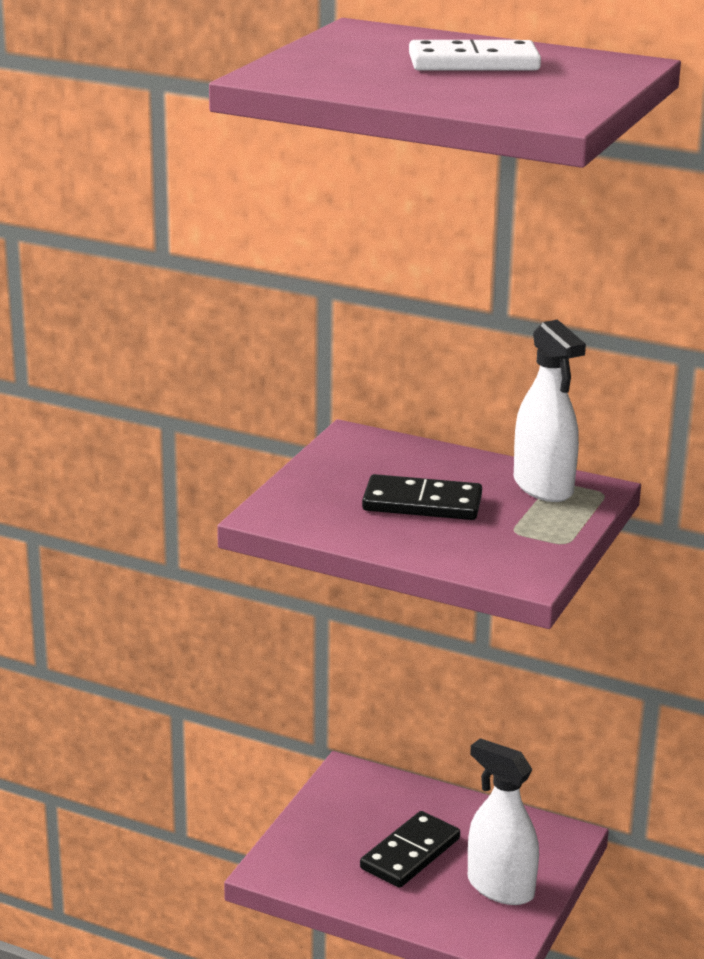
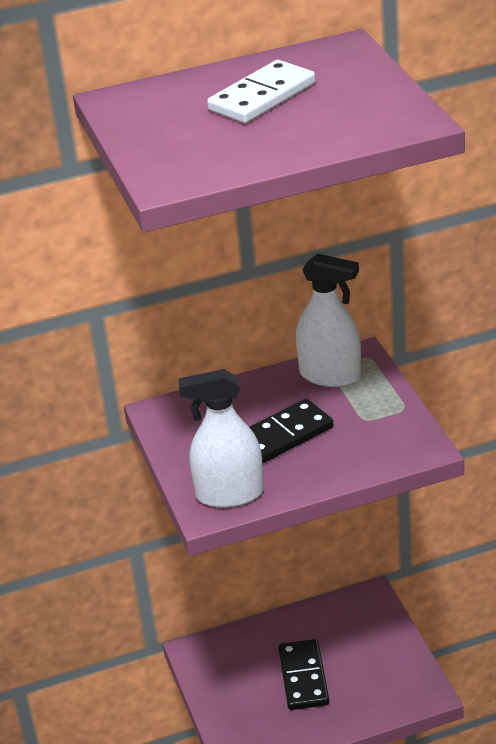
camera: 40 degrees left, 10 degrees up
(500, 887) = (380, 659): white spray bottle -> white spray bottle (229, 494)

